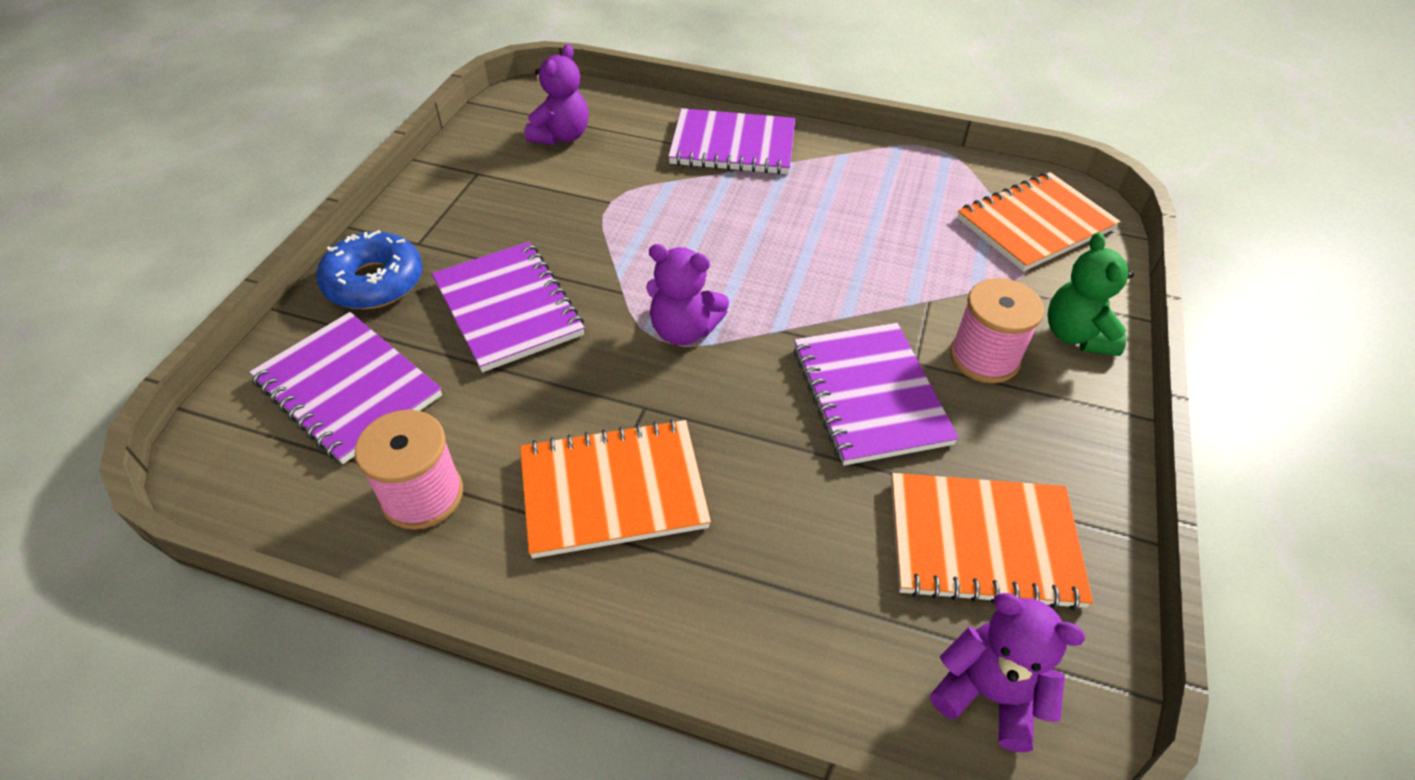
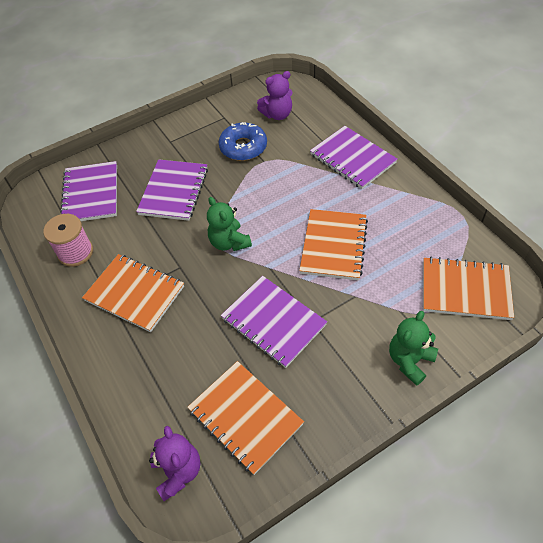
camera: 45 degrees right, 5 degrees up
(374, 282) = (139, 151): blue donut -> blue donut (243, 147)
(683, 330) = (229, 242): purple teddy bear -> green teddy bear
(832, 257) = (334, 246): none -> orange notebook
(869, 395) = (273, 322): purple notebook -> purple notebook turned 75 degrees counterclockwise
(984, 358) = (347, 340): pink spool -> none

